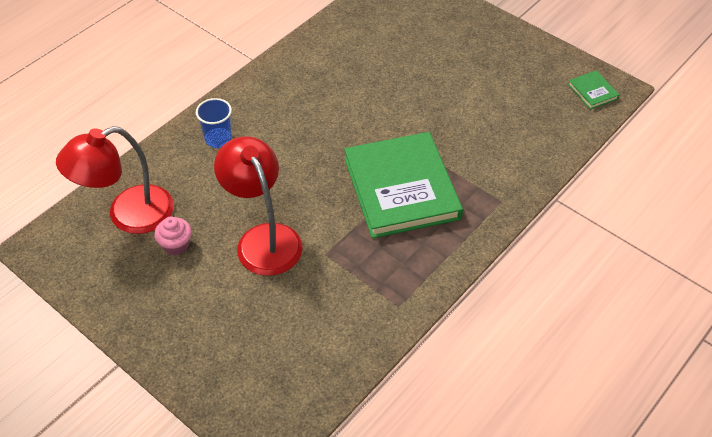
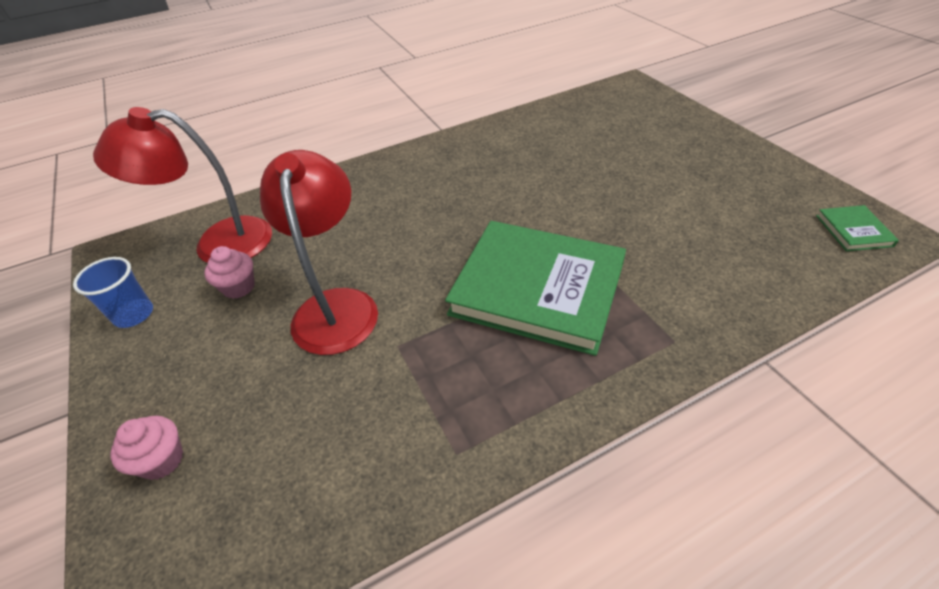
camera: 25 degrees right, 5 degrees down
(214, 367) = (162, 460): none -> pink cupcake
(218, 139) = (359, 191): blue cup -> blue cup (134, 314)
(401, 188) = (537, 289): green book -> green book turned 75 degrees counterclockwise

